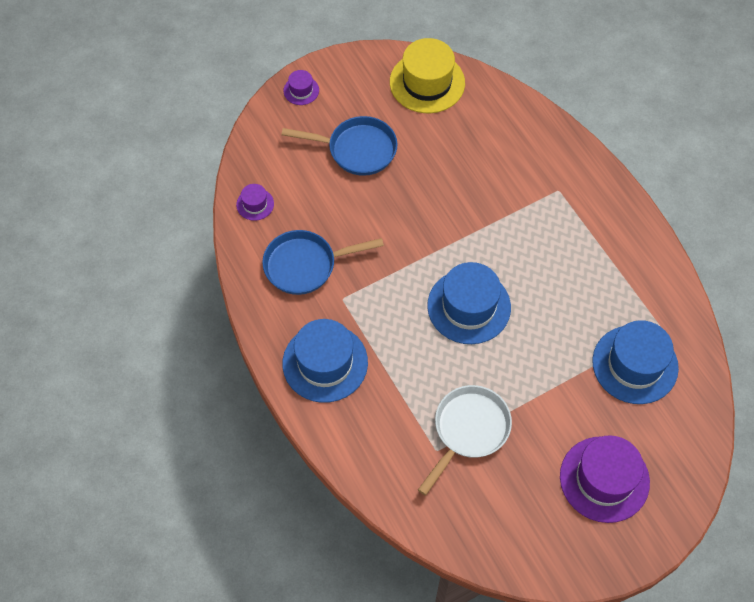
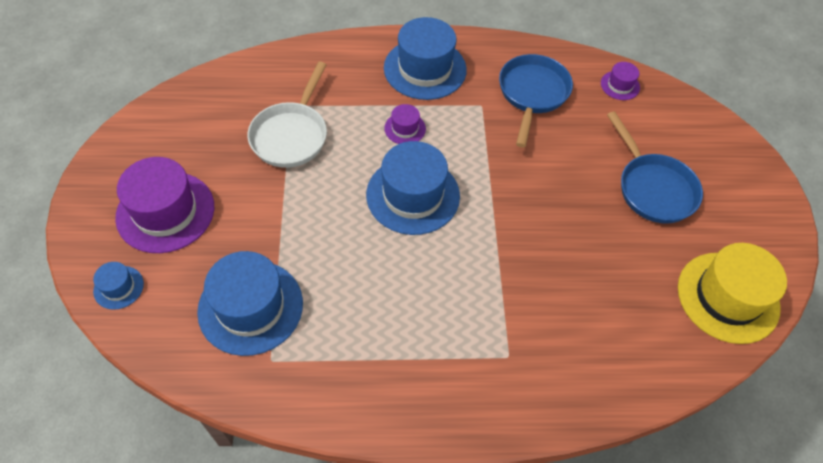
camera: 115 degrees right, 5 degrees down
(301, 90) = (754, 174): purple hat -> purple hat (405, 128)
(357, 150) = (653, 188): blue pan -> blue pan turned 60 degrees counterclockwise
(468, 430) = (291, 135): white pan -> white pan turned 45 degrees clockwise
(685, 466) = (118, 287): none -> blue hat

